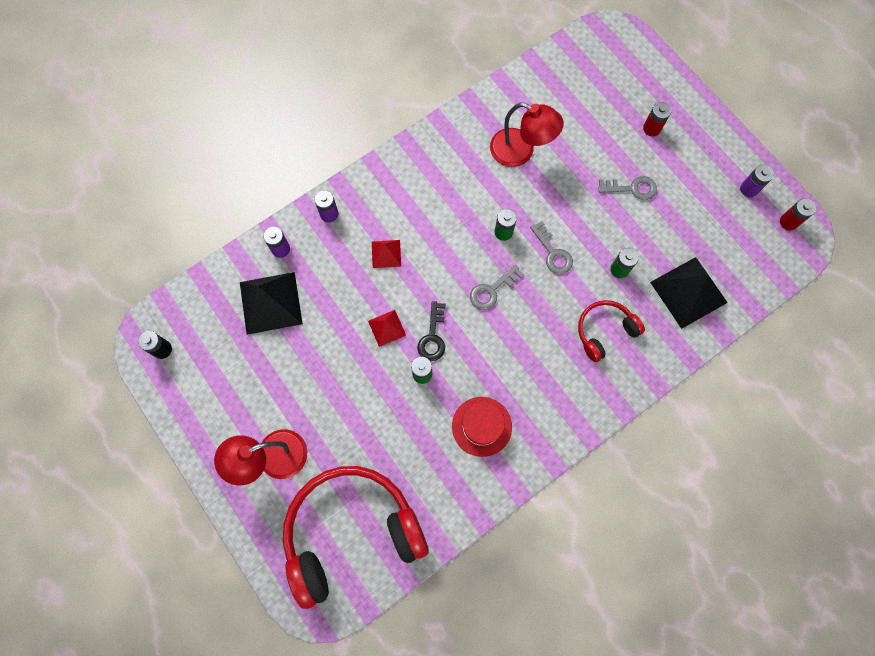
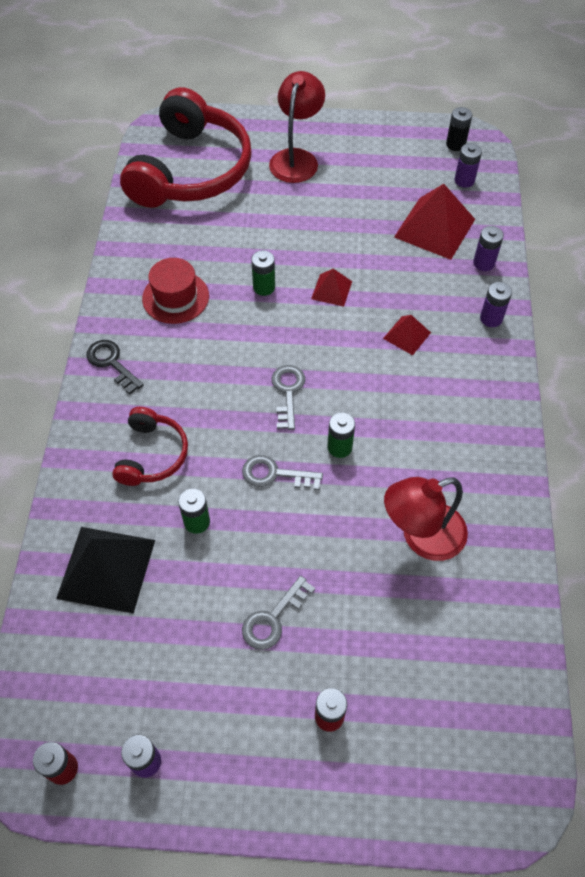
camera: 130 degrees right, 15 degrees down
(201, 316) = (464, 180): none -> purple battery
(270, 303) = (434, 228): black pyramid -> red pyramid
(432, 336) = (290, 316): black key -> black key (112, 363)

